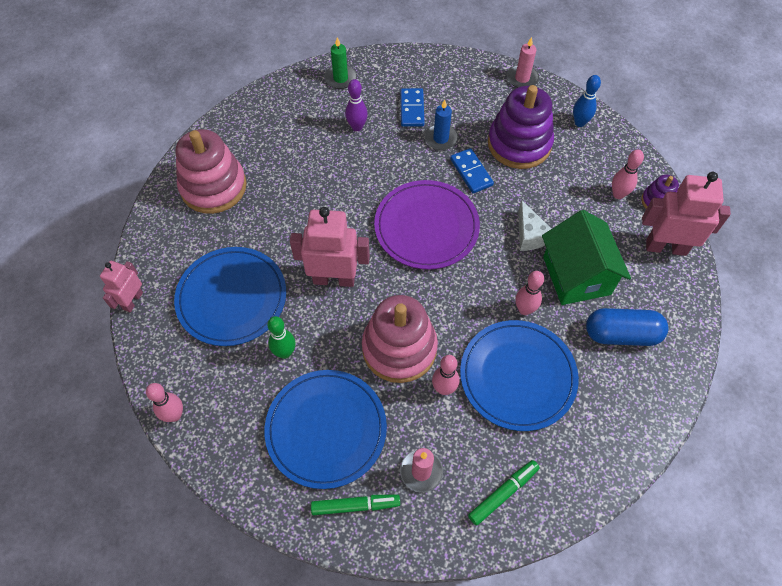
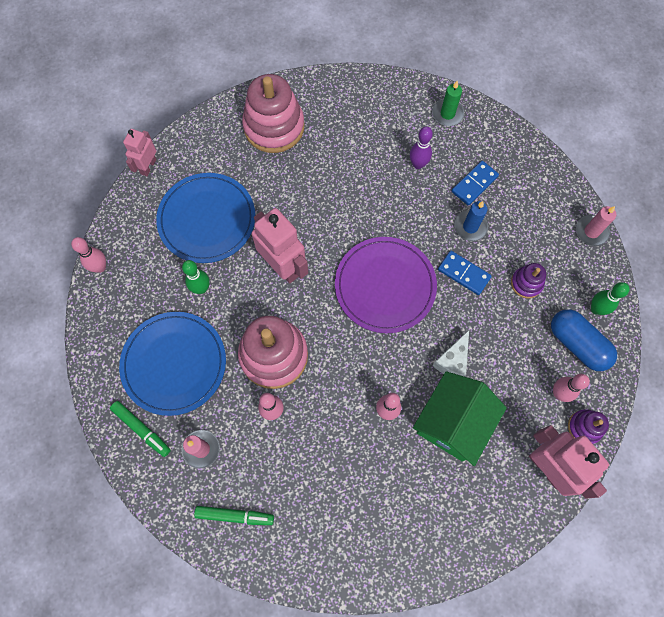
camera: 45 degrees right, 10 degrees up
(132, 301) = (148, 166): pink robot -> pink robot turned 45 degrees counterclockwise
(471, 172) = (464, 273): blue domino -> blue domino turned 75 degrees counterclockwise
(517, 376) = (329, 451): blue plate -> none
(519, 144) = (526, 283): purple stacking toy -> purple stacking toy, size x0.49
(579, 123) = (596, 309): blue bowling pin -> green bowling pin
(621, 334) = (435, 496): blue capsule -> blue capsule (577, 344)

